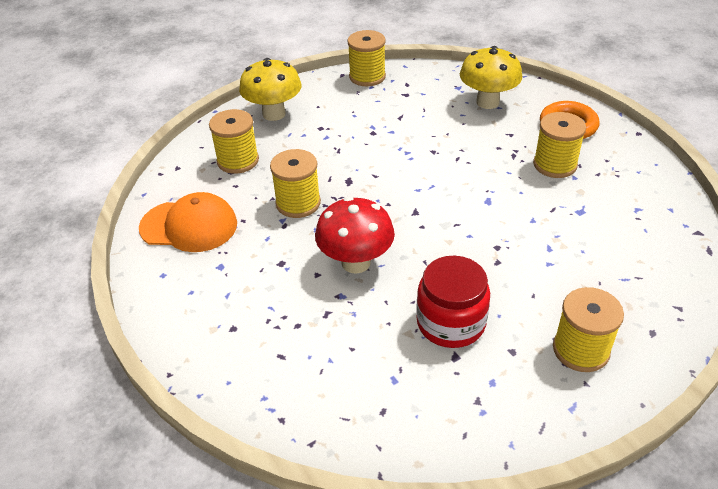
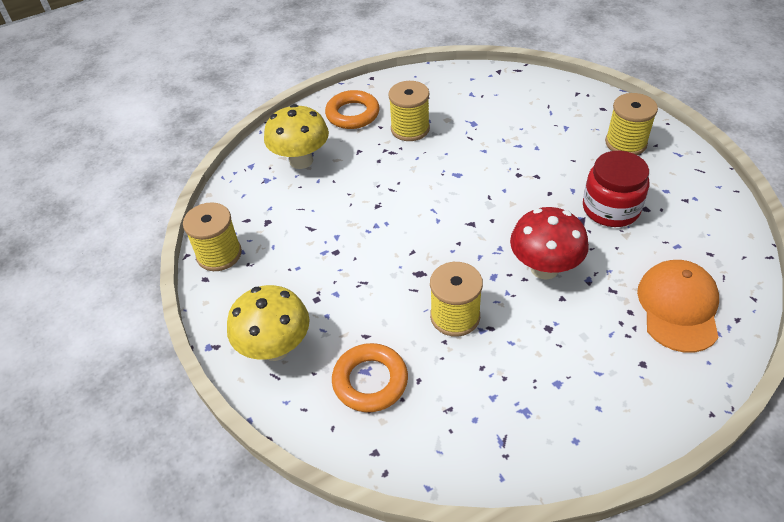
camera: 85 degrees left, 5 degrees up
(189, 226) = (492, 422): orange cap -> orange cap (678, 307)
(238, 161) = (370, 381): yellow spool -> orange ring

